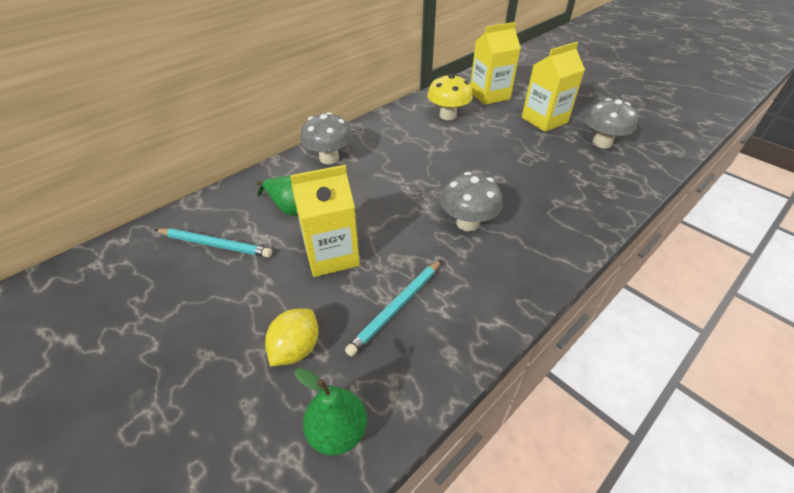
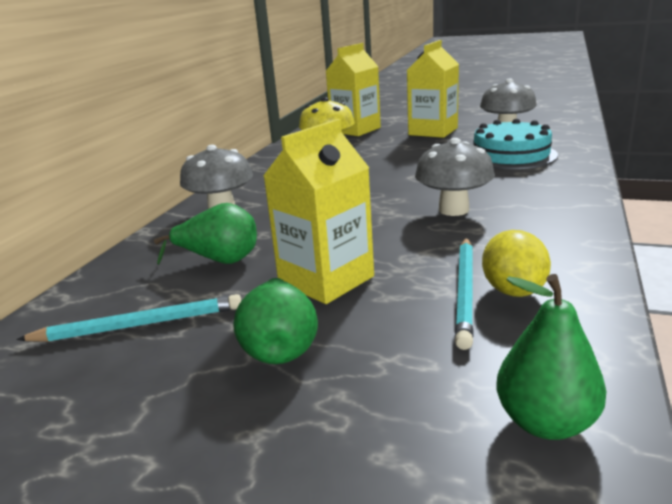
camera: 25 degrees left, 20 degrees down
(264, 299) = (280, 347): none -> green pear
(296, 349) = (386, 373): yellow lemon -> yellow lemon (513, 291)
(573, 176) = (511, 155): none -> turquoise cake

